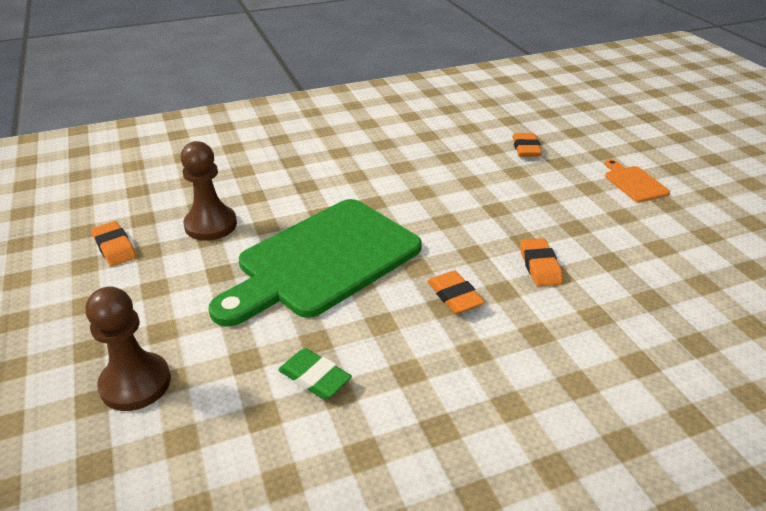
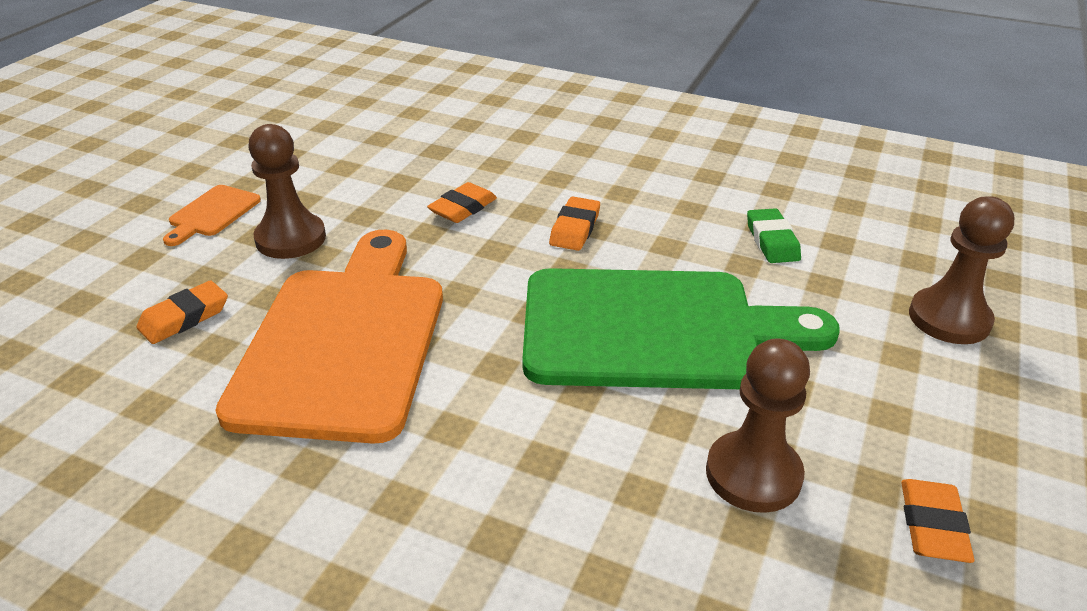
camera: 135 degrees left, 0 degrees up
(450, 176) = (345, 341): none -> orange cutting board
(572, 195) = (290, 238): none -> brown pawn

